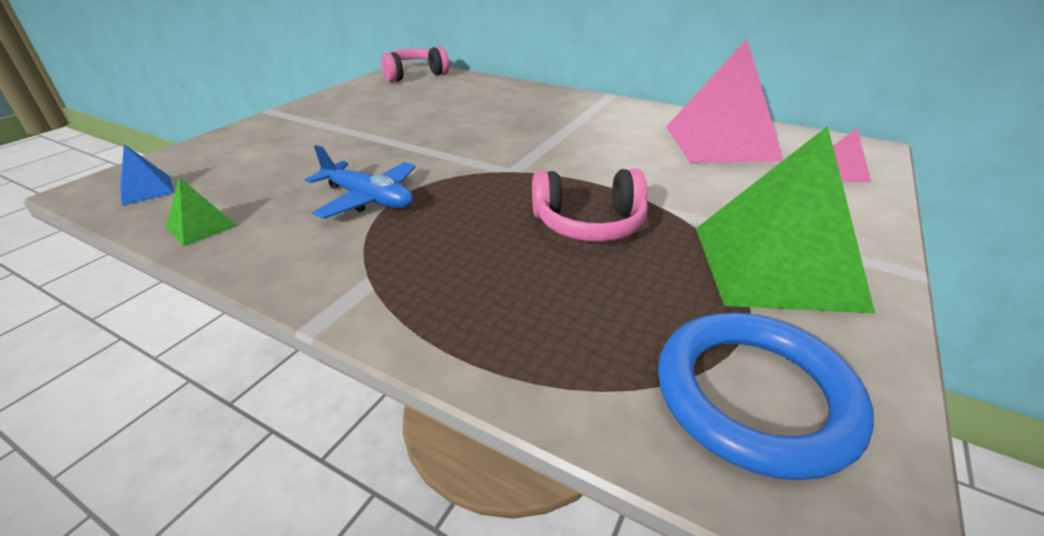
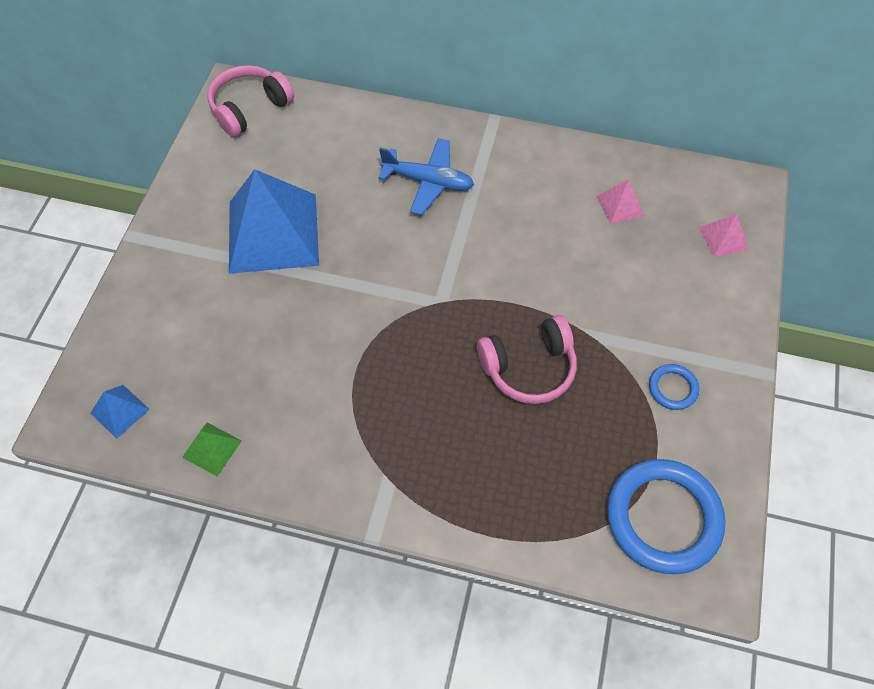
camera: 15 degrees left, 25 degrees up
(368, 199) = (332, 376): blue plane -> blue plane (428, 182)
(384, 121) = (273, 232): none -> blue pyramid
(721, 143) = (620, 205): pink pyramid -> pink pyramid, size x0.42
(775, 266) = (672, 388): green pyramid -> blue ring

